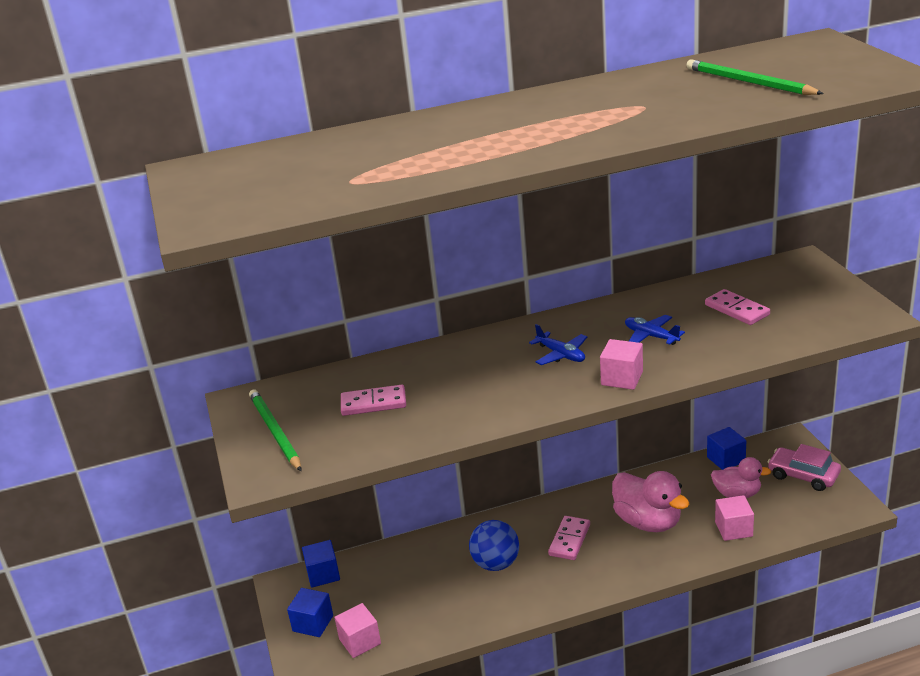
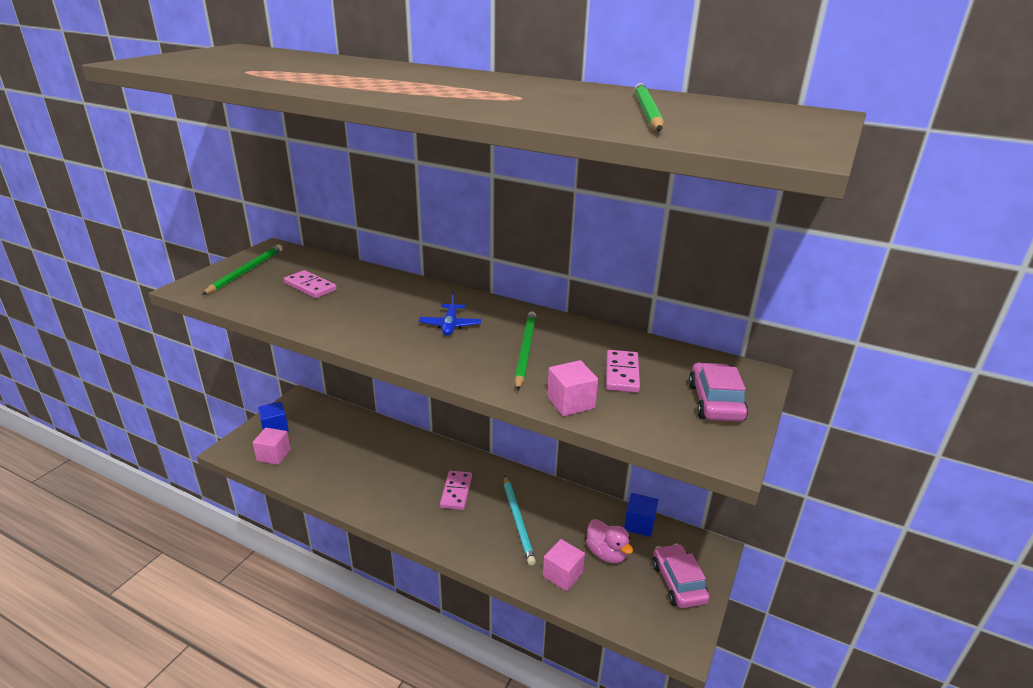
camera: 40 degrees right, 0 degrees up
(323, 574) = (321, 408): blue cube -> none
(496, 564) = (398, 471): blue ball -> none
(569, 540) = (456, 492): pink domino -> pink domino turned 60 degrees counterclockwise
(622, 378) = (447, 362): pink cube -> pink cube (570, 402)
(648, 522) = (518, 521): pink duck -> turquoise pencil
(651, 336) = (525, 351): blue plane -> green pencil
(816, 292) = (715, 402): none -> pink car

